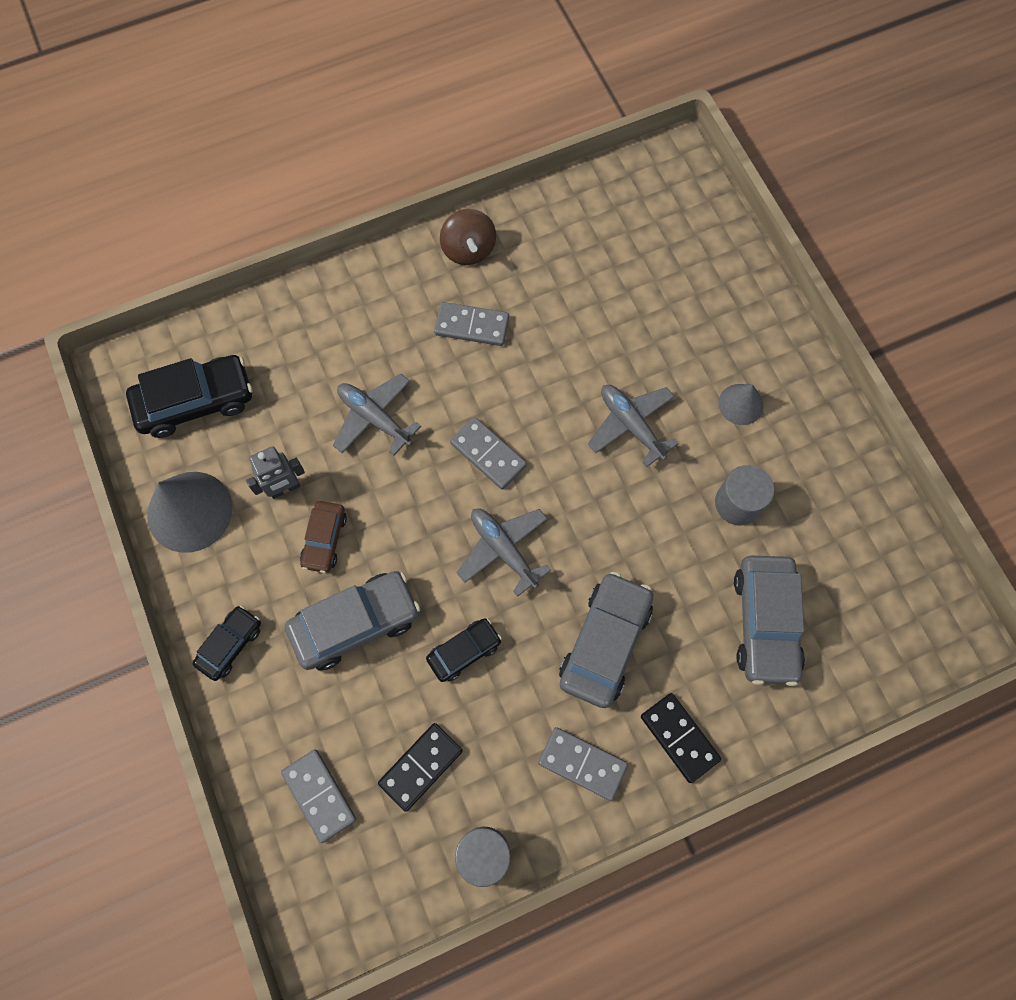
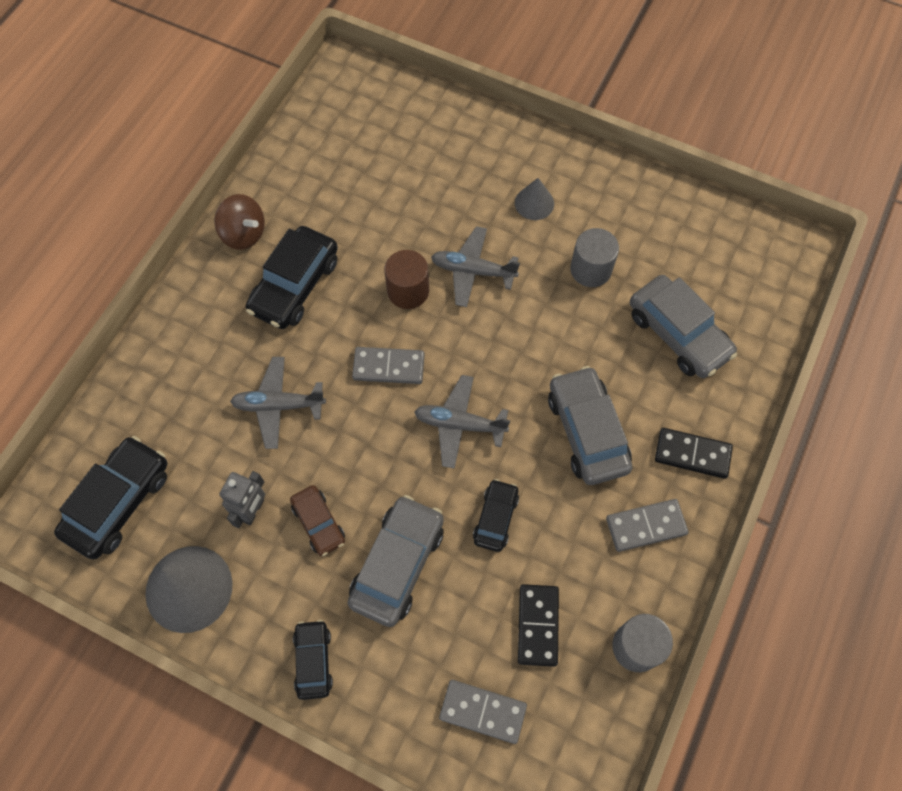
camera: 40 degrees left, 5 degrees down
(472, 325) = (295, 285): grey domino -> black car
(560, 401) = (408, 291): none -> brown cylinder

